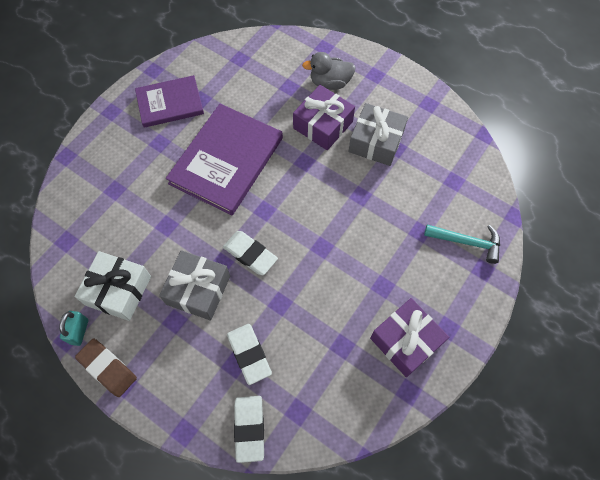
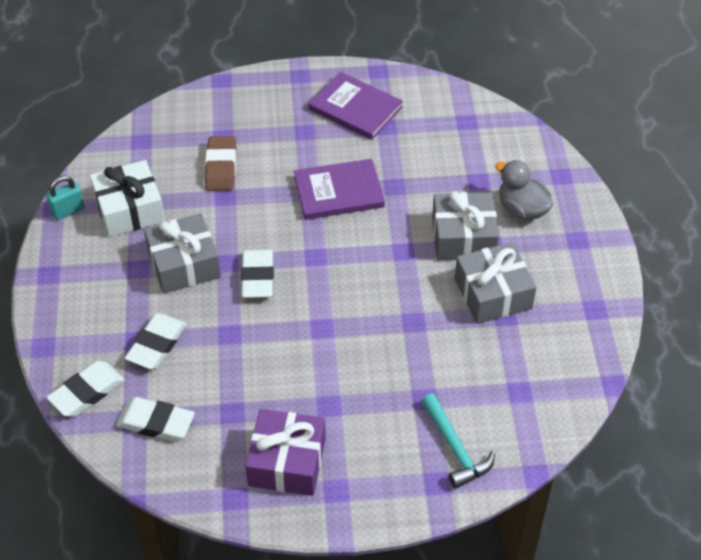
camera: 50 degrees right, 15 degrees down
(107, 368) = (52, 254): brown eraser -> brown eraser (221, 167)
(226, 161) = (339, 192): purple book -> purple book, size x0.63
(312, 400) = (156, 423): none -> white eraser
(323, 125) = (463, 237): purple gift -> grey gift

